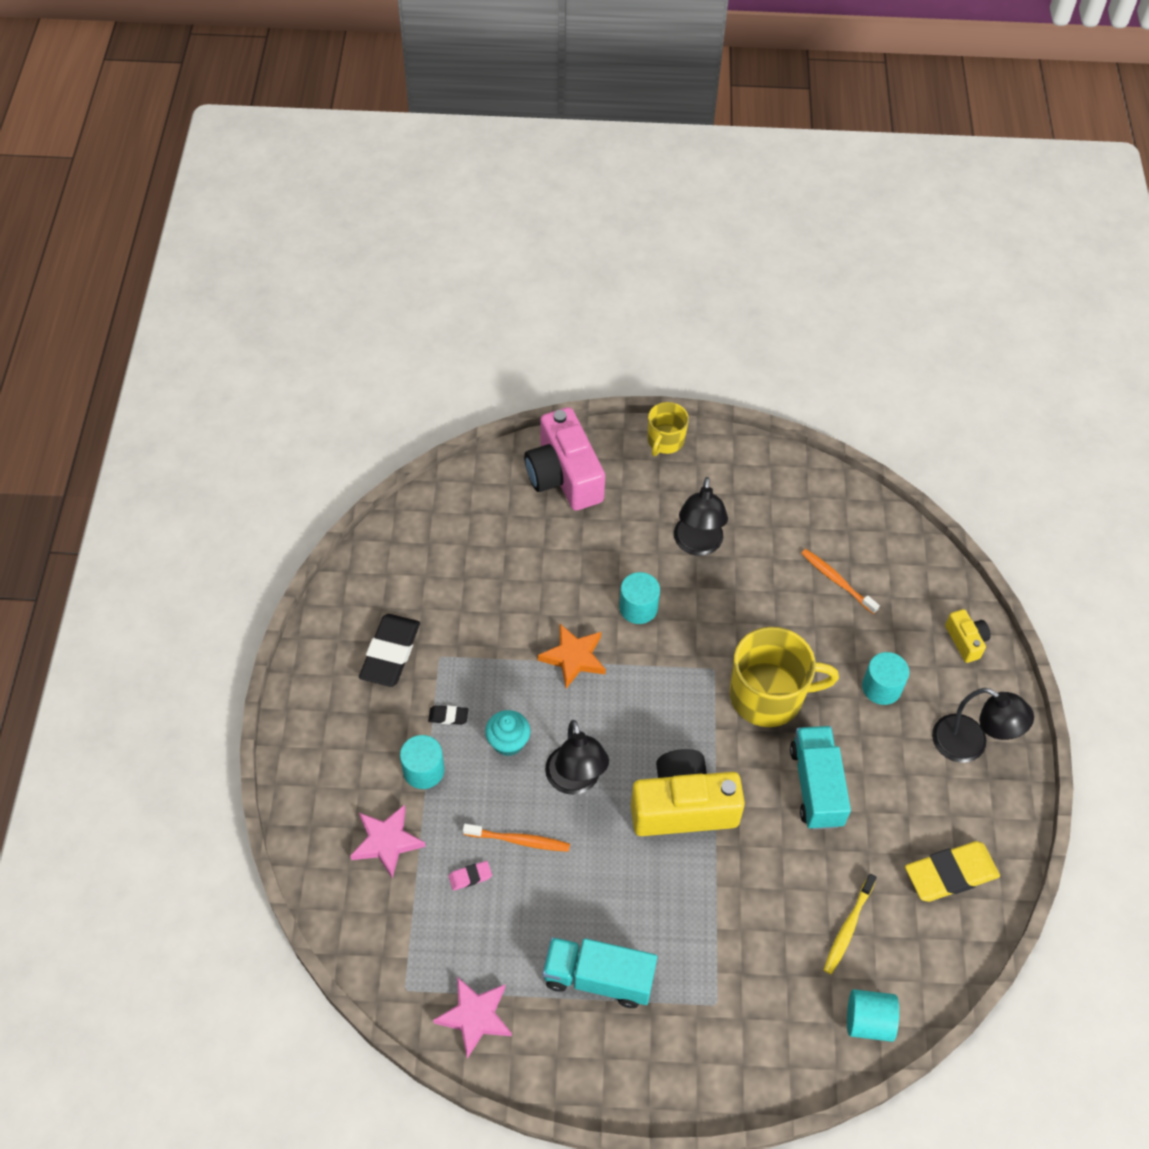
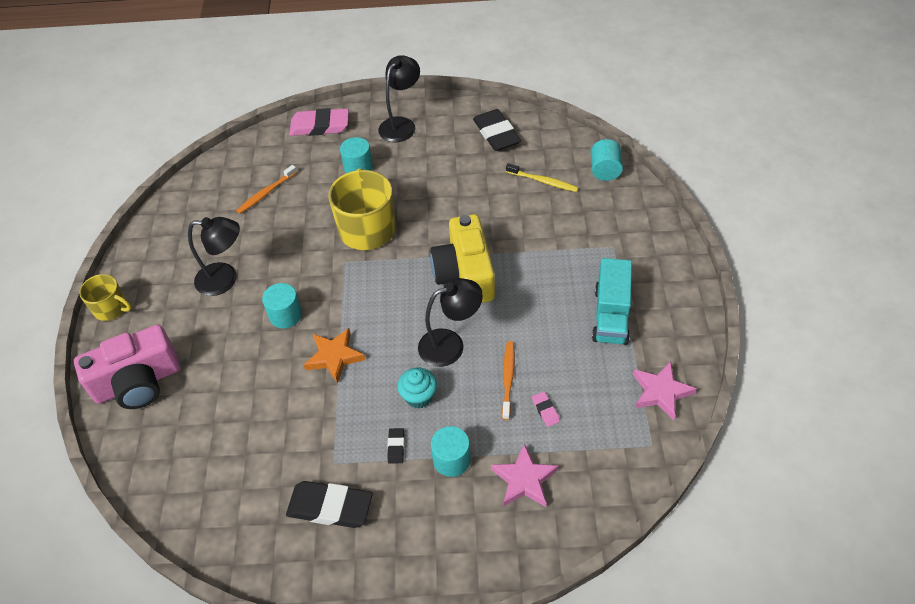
camera: 90 degrees left, 5 degrees down
(816, 786) = (440, 200): turquoise truck -> none
(950, 874) = (496, 134): yellow eraser -> black eraser
(966, 641) = (320, 126): yellow camera -> pink eraser

